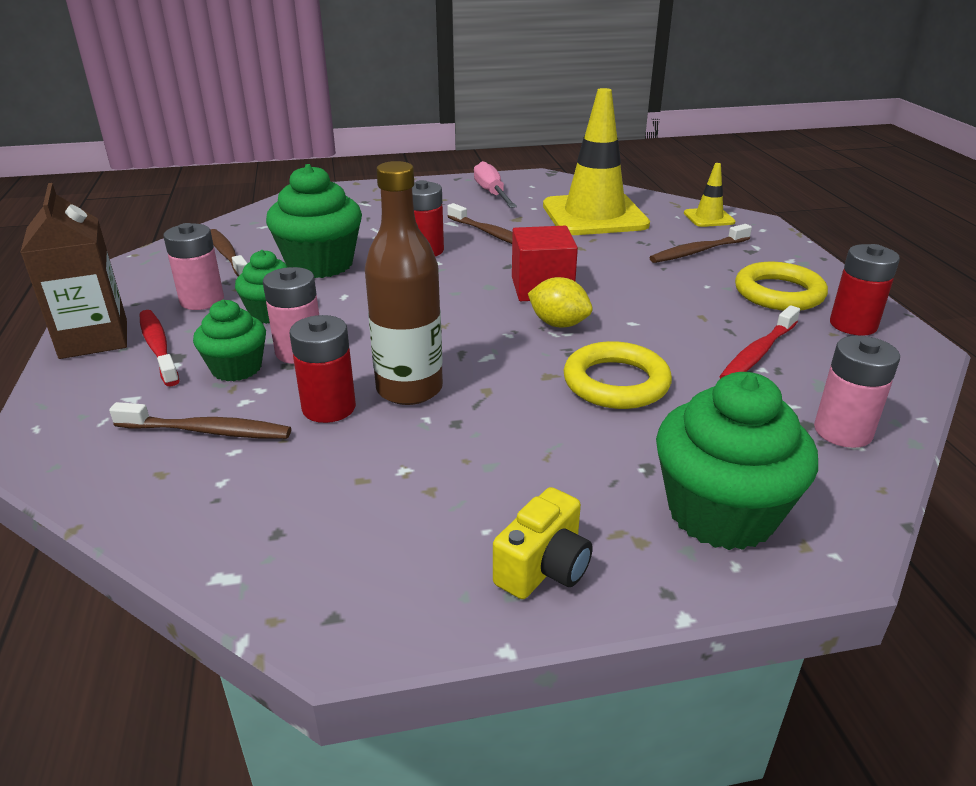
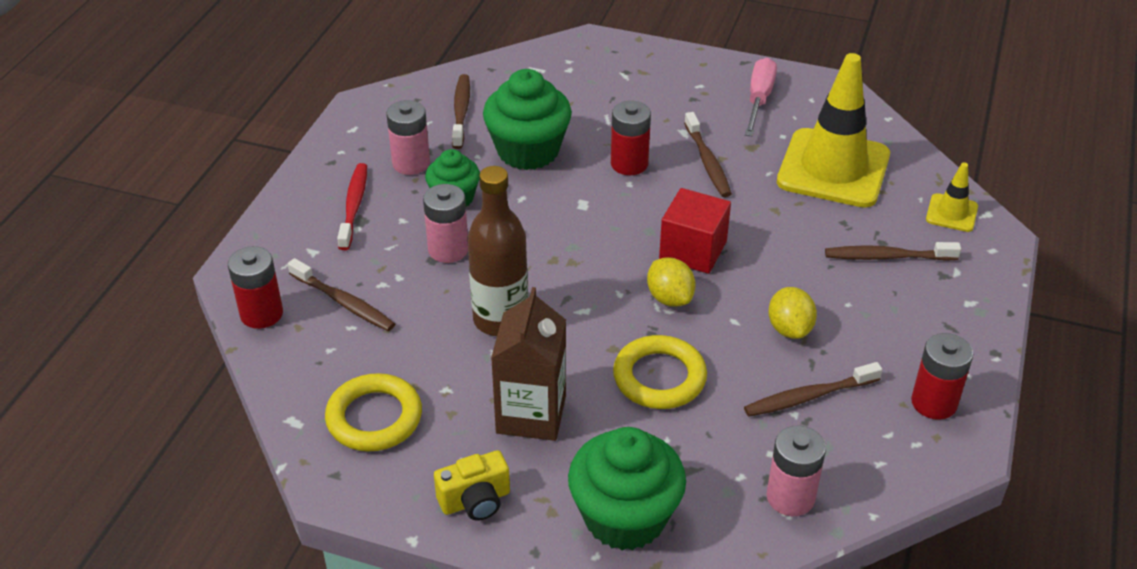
camera: 30 degrees right, 10 degrees up
(94, 339) = (315, 179): brown carton -> brown carton (531, 414)
(236, 368) = (395, 249): green cupcake -> none
(329, 408) = (433, 314): red battery -> red battery (261, 314)
(683, 314) = (789, 329): none -> yellow lemon
(758, 353) = (809, 397): red toothbrush -> brown toothbrush
(779, 293) = (907, 339): yellow ring -> yellow ring (374, 418)

